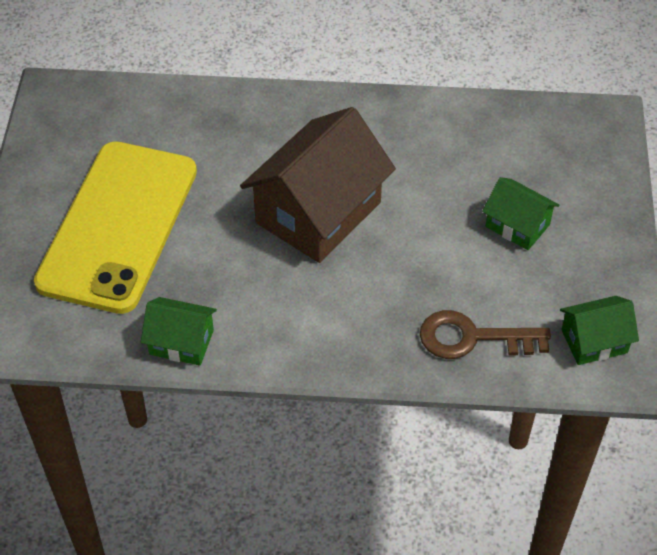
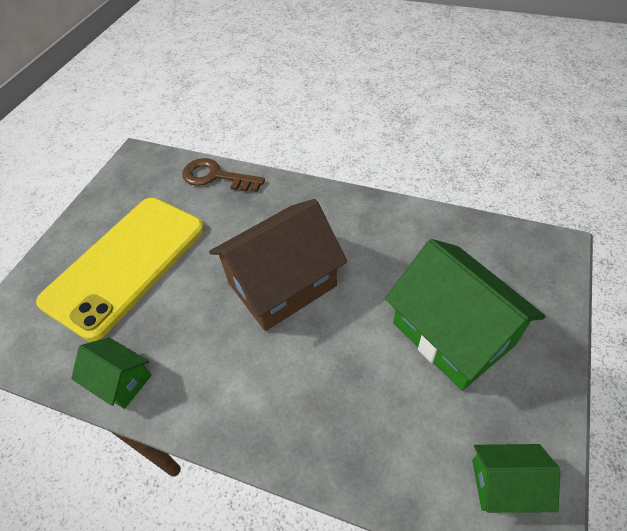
camera: 20 degrees right, 0 degrees up
(472, 338) = (379, 446): brown key -> brown key (216, 177)
(517, 225) = (453, 333): green house -> green house, size x1.99

